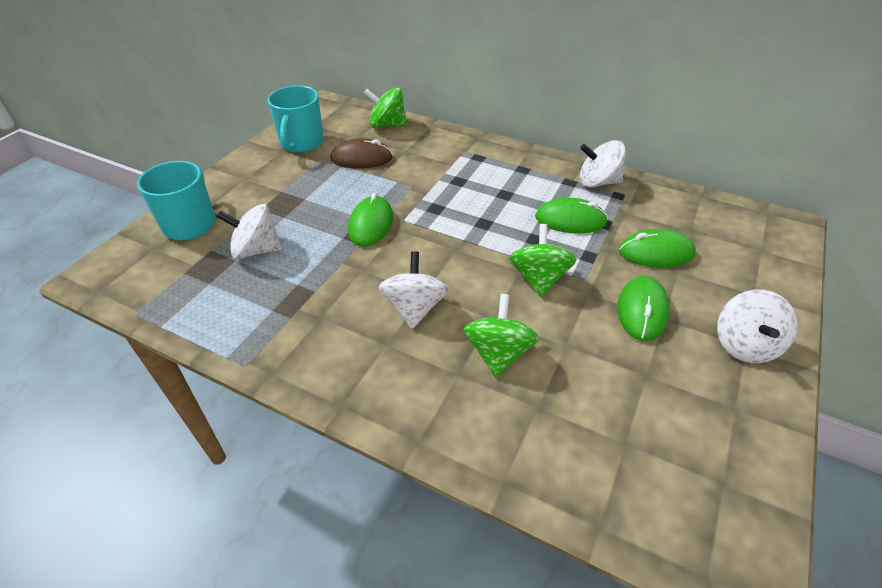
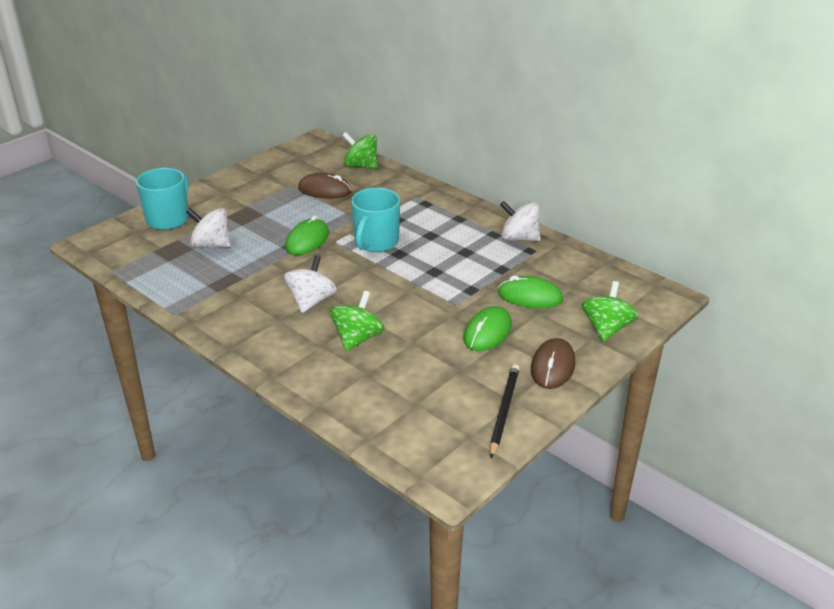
camera: 15 degrees right, 10 degrees down
(301, 143) = (280, 171): turquoise mug -> turquoise mug (376, 242)
(539, 278) = (419, 298): green spinning top -> green spinning top (606, 328)
(570, 220) = (474, 262): green mouse -> none
(736, 428) = (504, 411): none -> black pencil
(744, 345) = (553, 366): white spinning top -> brown mouse

